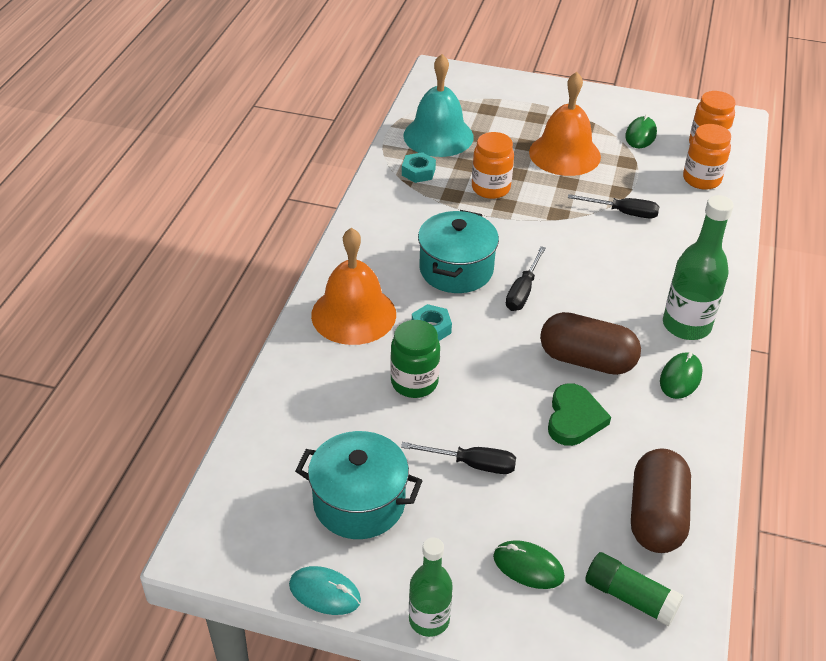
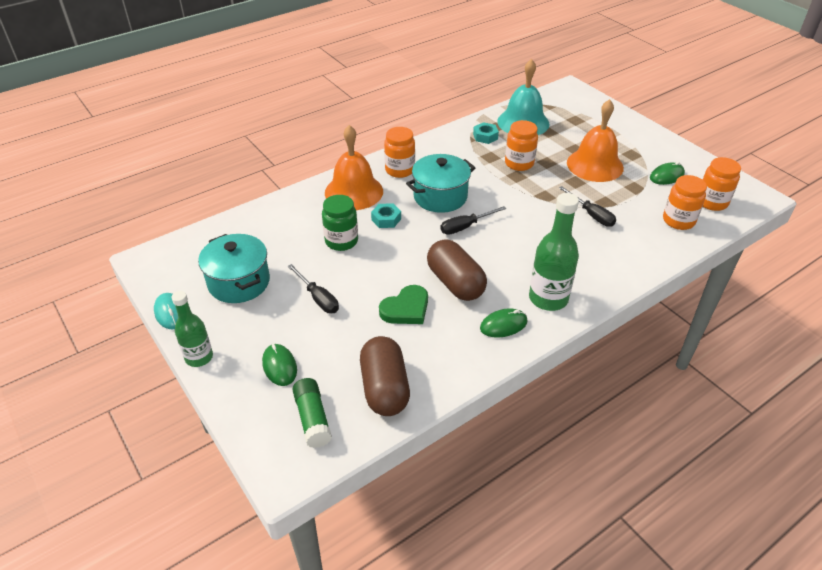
camera: 40 degrees right, 0 degrees up
(373, 260) = (400, 170): none -> orange jar
(656, 516) = (384, 388): brown capsule -> brown capsule turned 60 degrees counterclockwise

